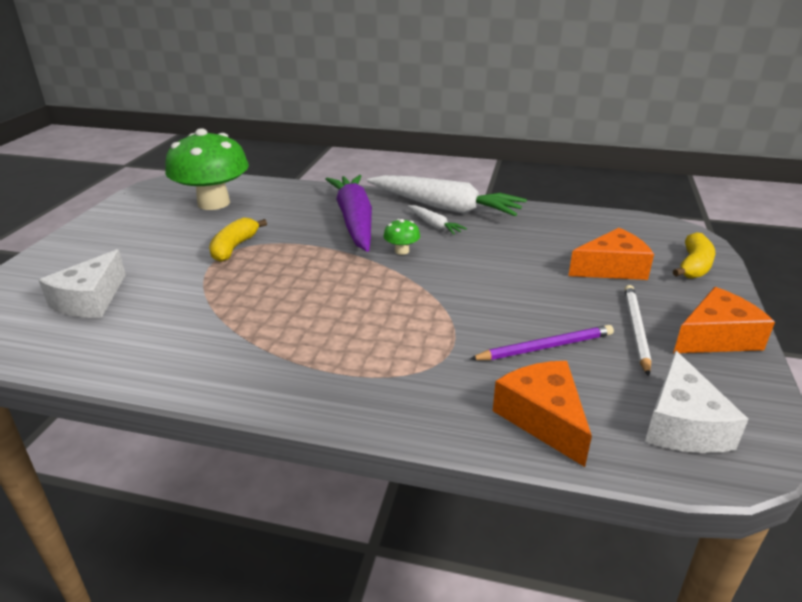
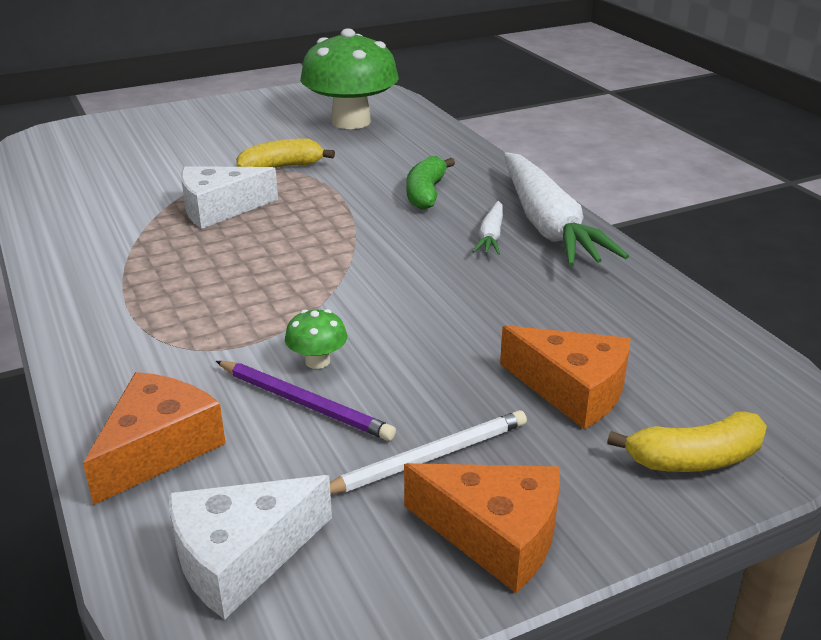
camera: 50 degrees right, 0 degrees up
(90, 300) = (120, 159): white cheese -> white cheese (219, 209)
(354, 221) = (426, 193): purple carrot -> green banana
(401, 251) = (399, 243): green mushroom -> green mushroom (317, 361)

